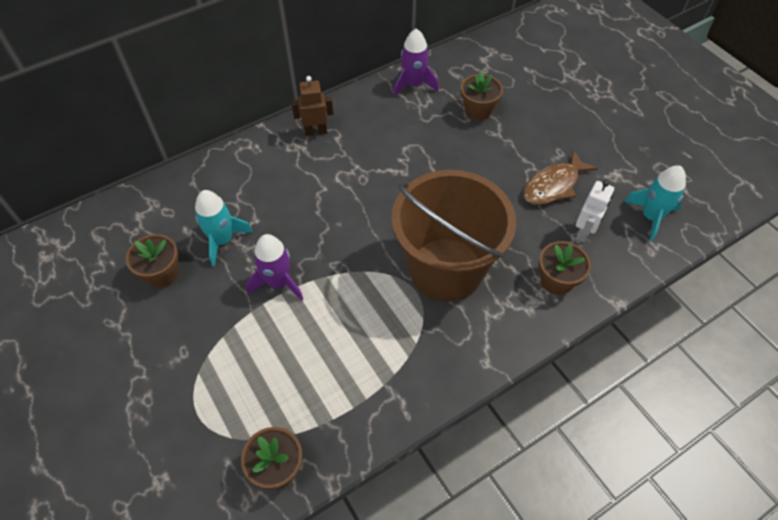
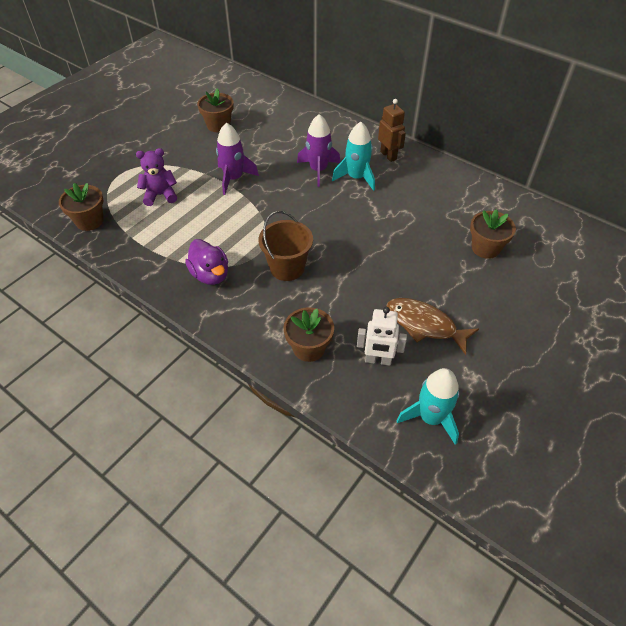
camera: 70 degrees right, 5 degrees down
(222, 240) = (258, 142): turquoise rocket -> turquoise rocket (356, 177)
(268, 370) = (160, 195): none -> purple teddy bear
(414, 84) = (486, 197): purple rocket -> purple rocket (318, 170)
(430, 344) = (210, 275): none -> purple duck
(446, 269) = (287, 268): brown bucket -> brown bucket, size x0.52

